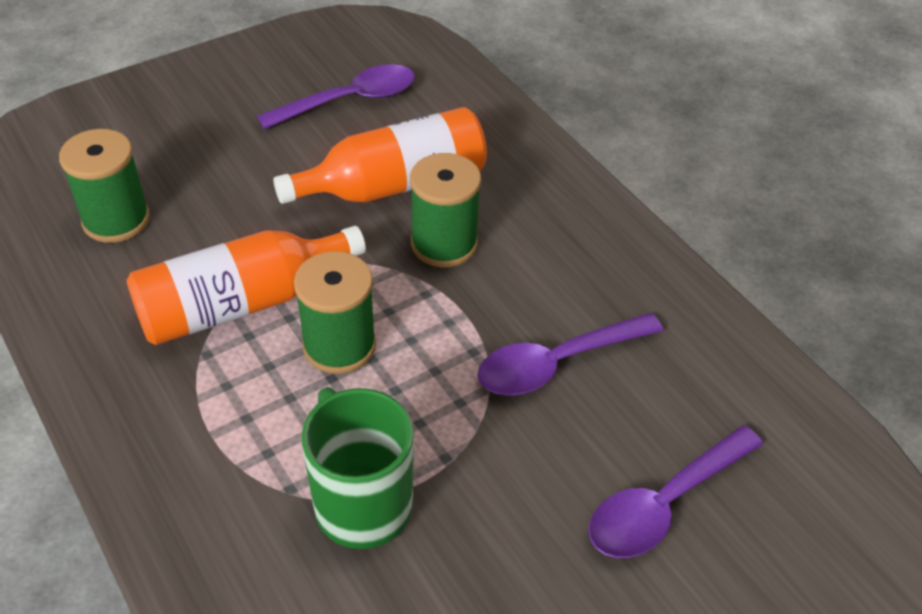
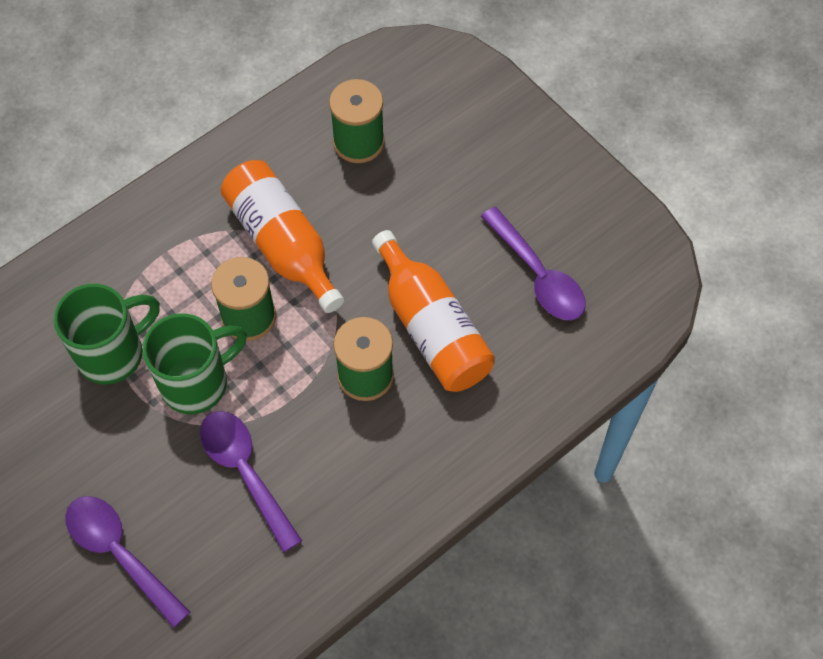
camera: 85 degrees right, 15 degrees up
(425, 406) = (197, 383): none -> green mug

